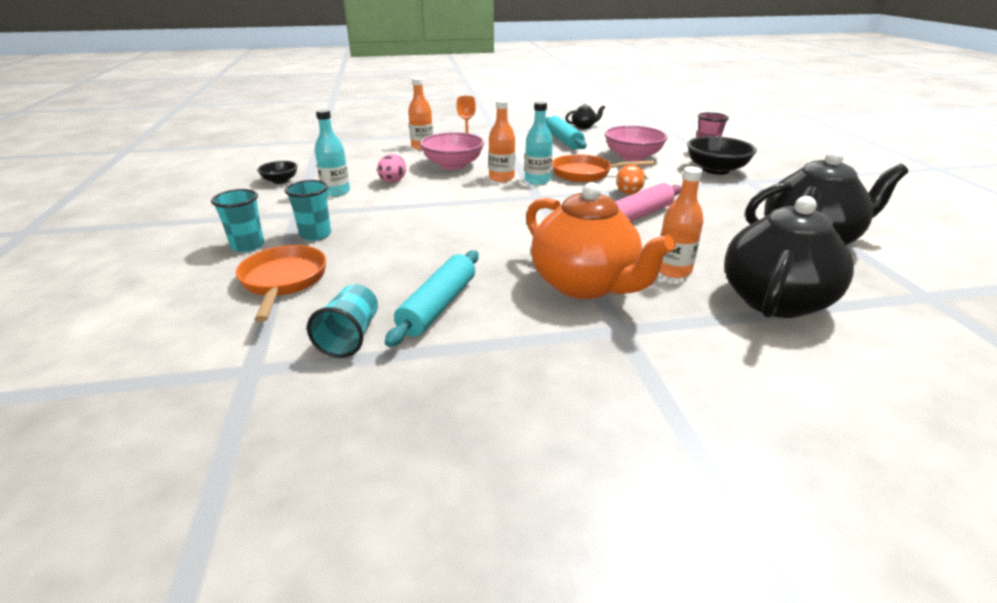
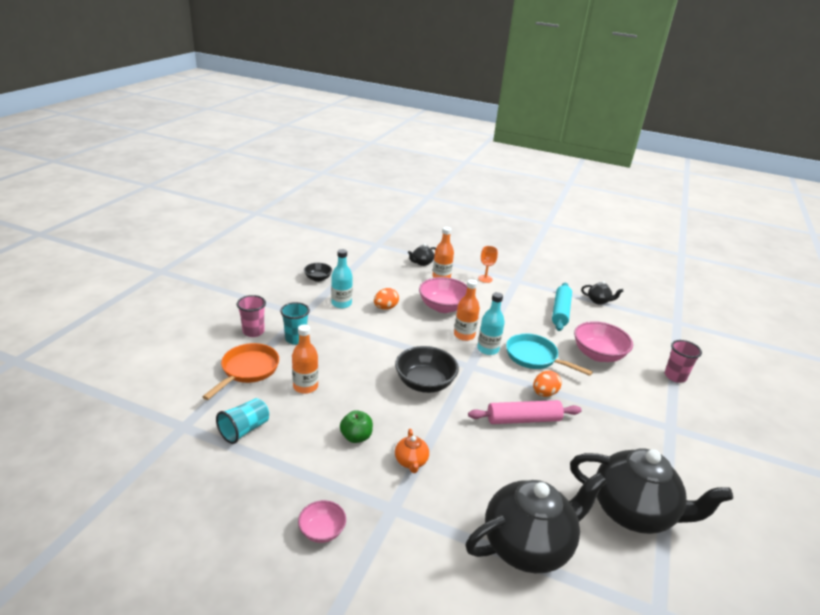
camera: 30 degrees right, 0 degrees up
(248, 246) = (253, 332): turquoise cup -> pink cup
(388, 142) = (422, 263): none -> black teapot
(392, 181) = (385, 308): pink egg -> orange egg
(438, 306) = (308, 432): turquoise rolling pin -> none
(500, 288) = (356, 437): none -> green apple
(576, 385) = (322, 531): none -> pink bowl
(585, 173) = (534, 357): orange pan -> turquoise pan
(585, 284) = (411, 462): orange teapot -> orange teapot, size x0.43
(673, 270) = (485, 482): orange bottle -> orange bottle (305, 386)
(716, 170) = (656, 401): black bowl -> black bowl (425, 383)

